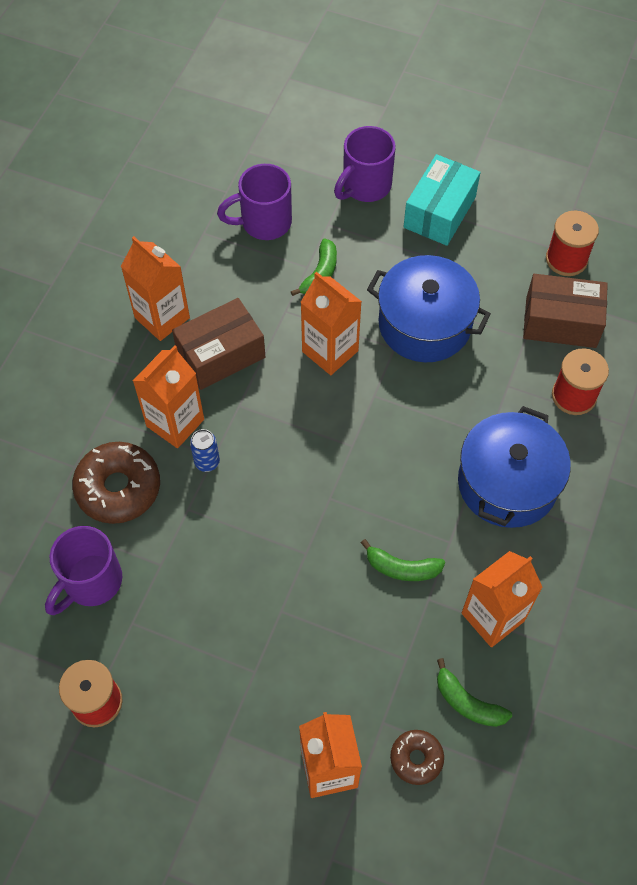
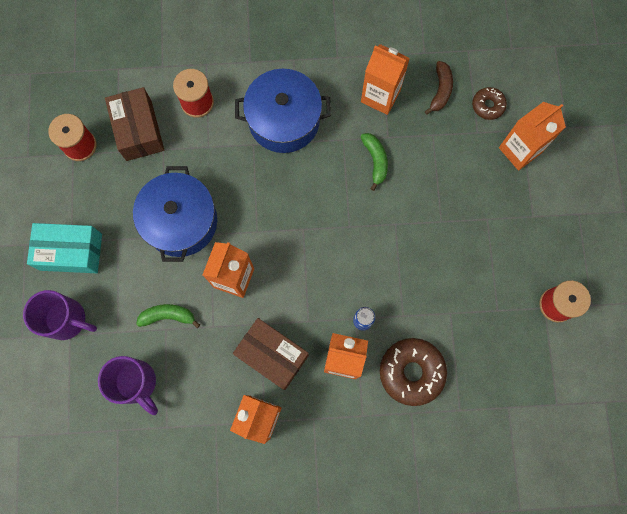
camera: 115 degrees left, 15 degrees up
(91, 582) = (485, 352): purple mug -> none
(467, 702) = (440, 90): green banana -> brown banana

